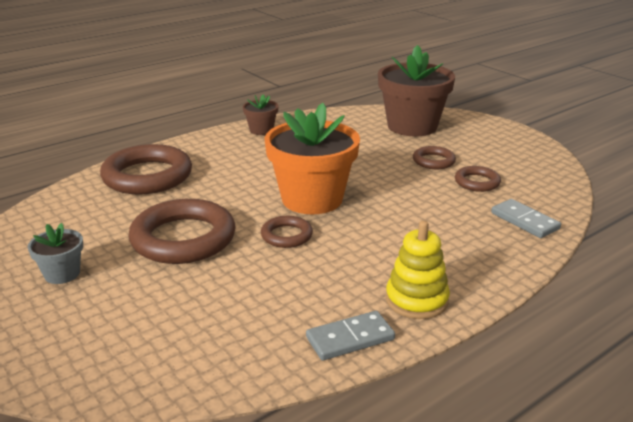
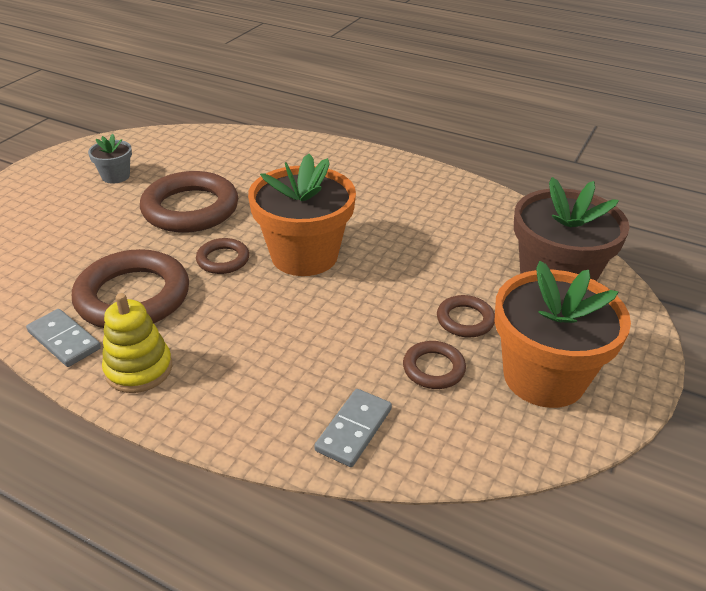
camera: 65 degrees right, 10 degrees up
(147, 176) = (288, 157): brown ring -> brown ring (133, 296)
(261, 130) = (437, 183): brown flower pot -> none
(500, 153) = (544, 377): none -> orange flower pot

